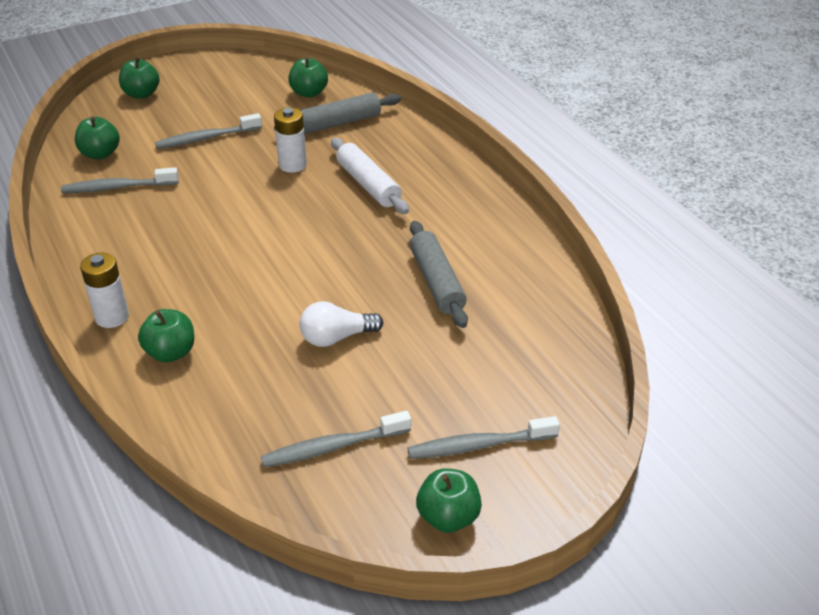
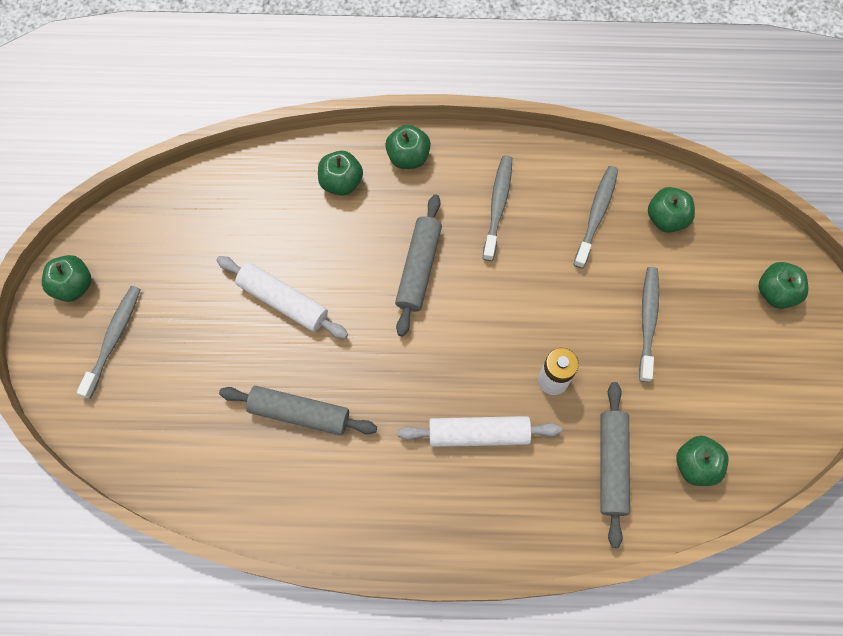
camera: 120 degrees right, 30 degrees up
(112, 317) = (408, 157): white battery -> green apple
(239, 266) = (418, 268): none -> grey rolling pin
(333, 447) = (178, 246): grey toothbrush -> grey toothbrush (498, 206)
(336, 337) = (283, 301): white light bulb -> white rolling pin

